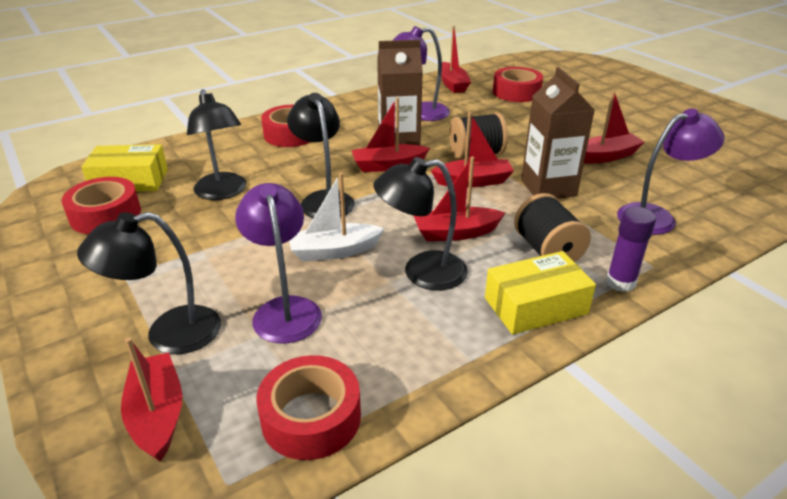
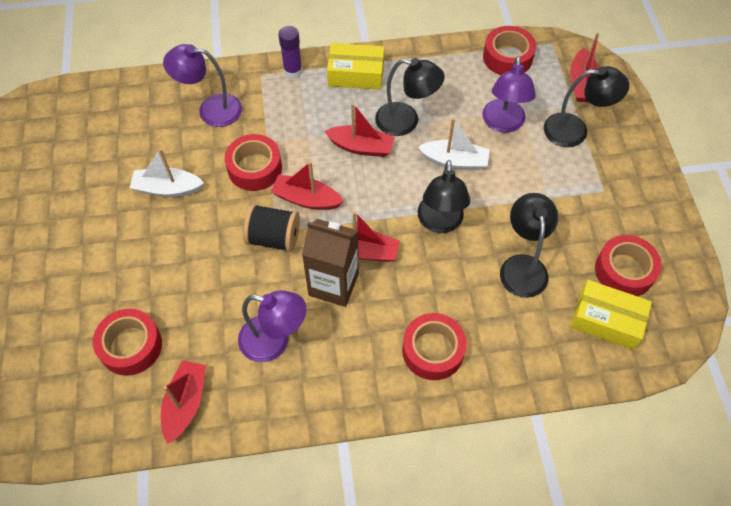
camera: 155 degrees left, 25 degrees up
(547, 251) = (313, 109): black spool -> none
(548, 188) = (255, 168): brown carton -> red tape
(606, 156) = (167, 188): red boat -> white boat

